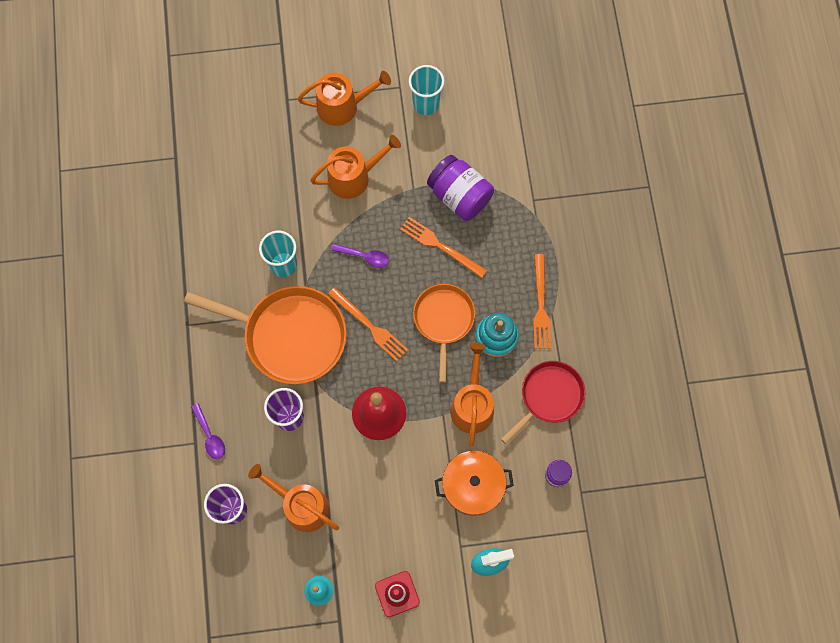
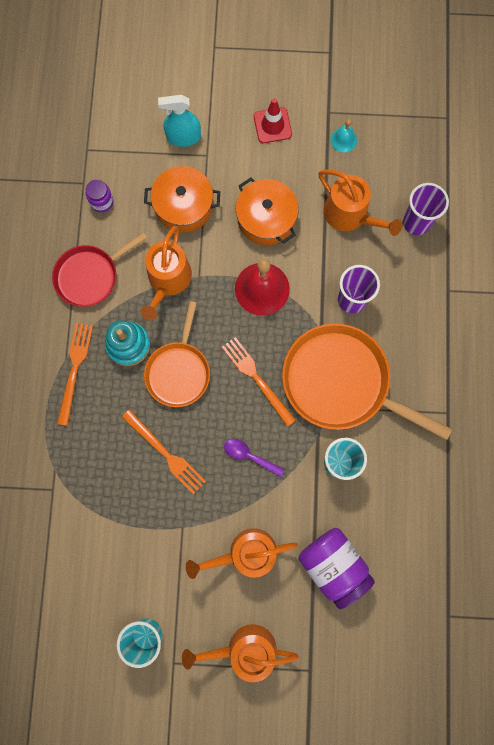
camera: 170 degrees left, 5 degrees up
(210, 436) = (432, 294): purple spoon -> none
(386, 486) = (266, 218): none -> orange pot
(459, 196) = (132, 509): purple jar -> purple jar (333, 565)

